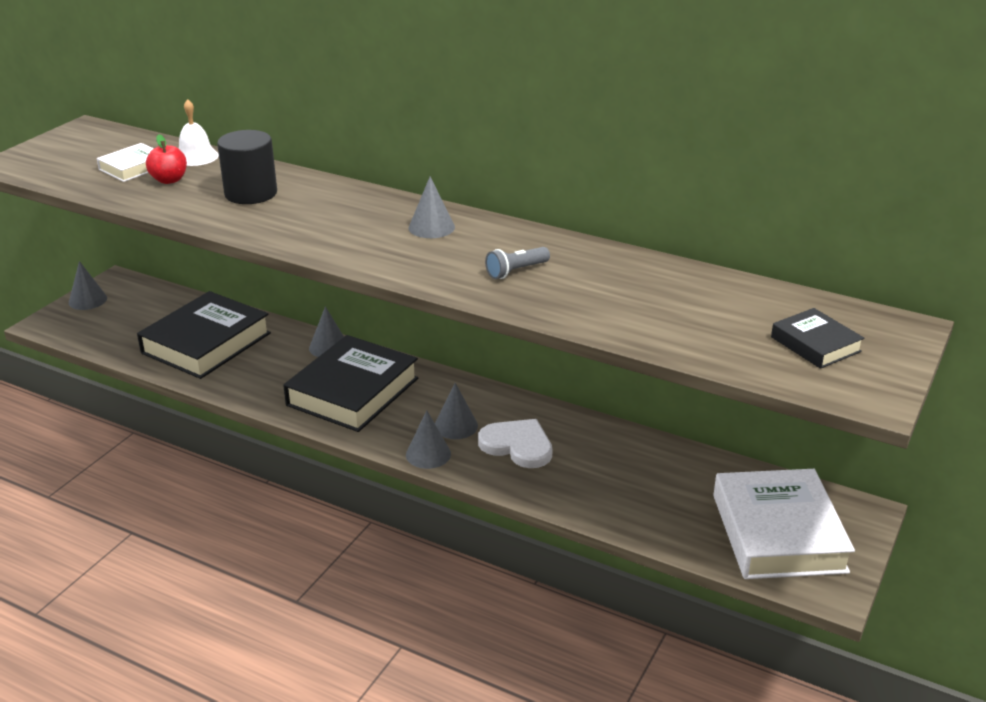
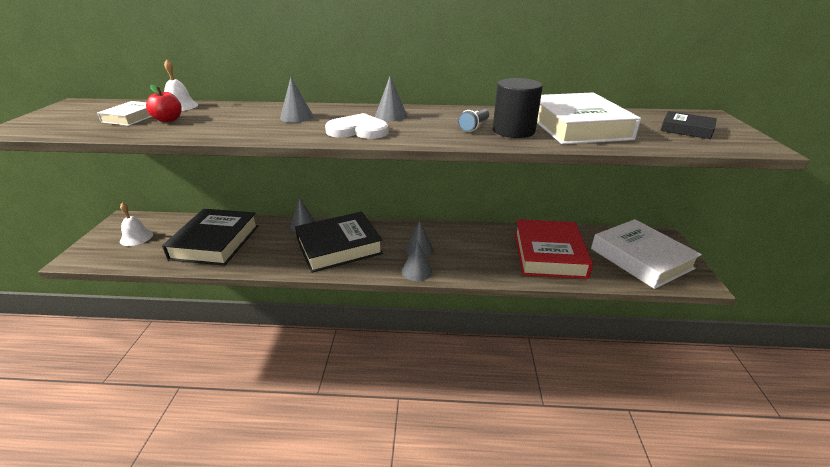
camera: 25 degrees left, 0 degrees up
(87, 300) = (104, 235): grey cone -> grey cone (296, 117)
(121, 312) = (136, 237): none -> white bell
(251, 193) = (242, 118): black cylinder -> black cylinder (513, 131)
(353, 392) = (339, 247): black book -> black book turned 60 degrees clockwise
(517, 445) = (464, 251): white heart -> white heart (358, 130)
(638, 485) = (549, 254): none -> red book
(658, 302) = (577, 126): none -> white book

